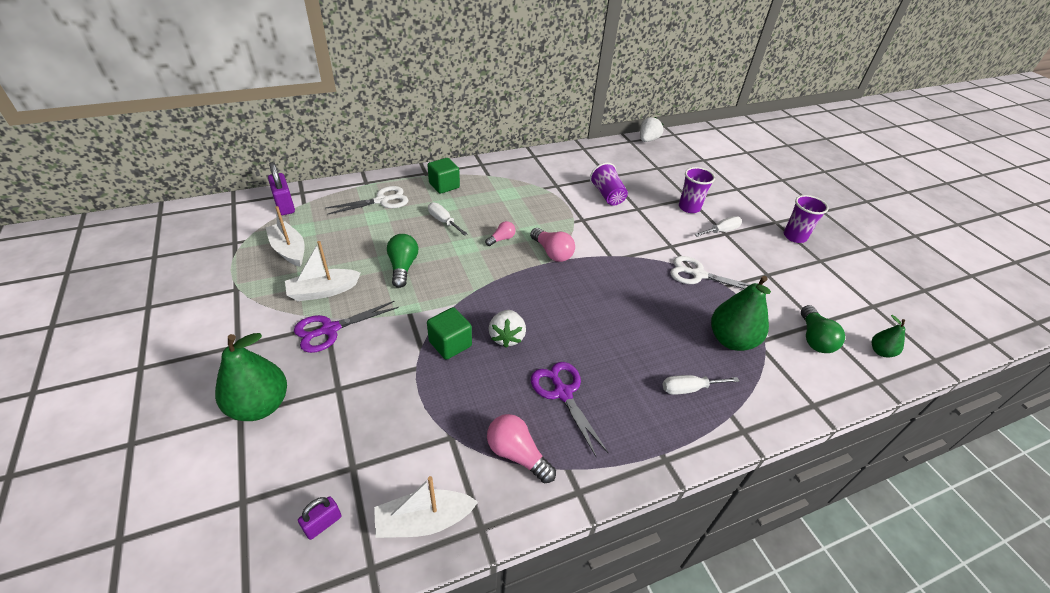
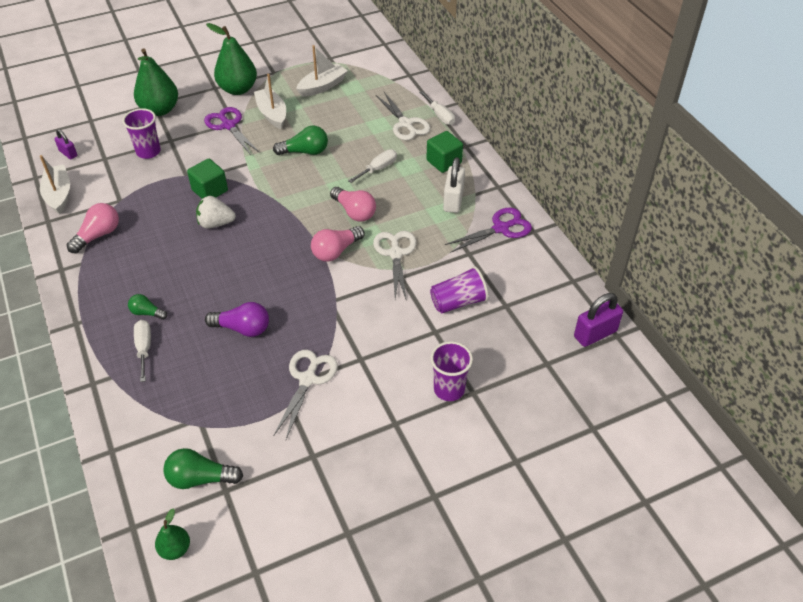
camera: 90 degrees right, 5 degrees up
(285, 205) = (386, 70): purple padlock -> purple padlock (595, 334)
(494, 186) = (453, 200): none -> white padlock
(501, 239) = (354, 212): pink light bulb -> pink light bulb, size x1.61
(556, 220) = (395, 254): none -> white scissors
(562, 393) = (151, 260): purple scissors -> purple scissors (501, 228)
(641, 390) = (147, 313): none -> green light bulb
(648, 140) = (629, 358): white strawberry -> none
(651, 314) = (243, 328): none -> purple light bulb
(721, 231) = (399, 419): white screwdriver -> white screwdriver (440, 116)
(731, 340) = (202, 394): green pear -> green pear (238, 89)
(794, 236) = (400, 513): purple cup -> purple cup (148, 152)

